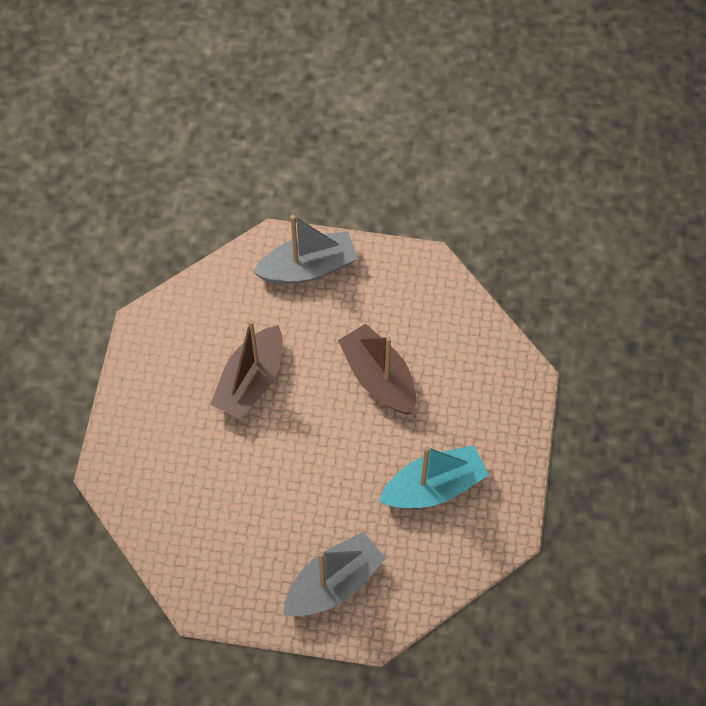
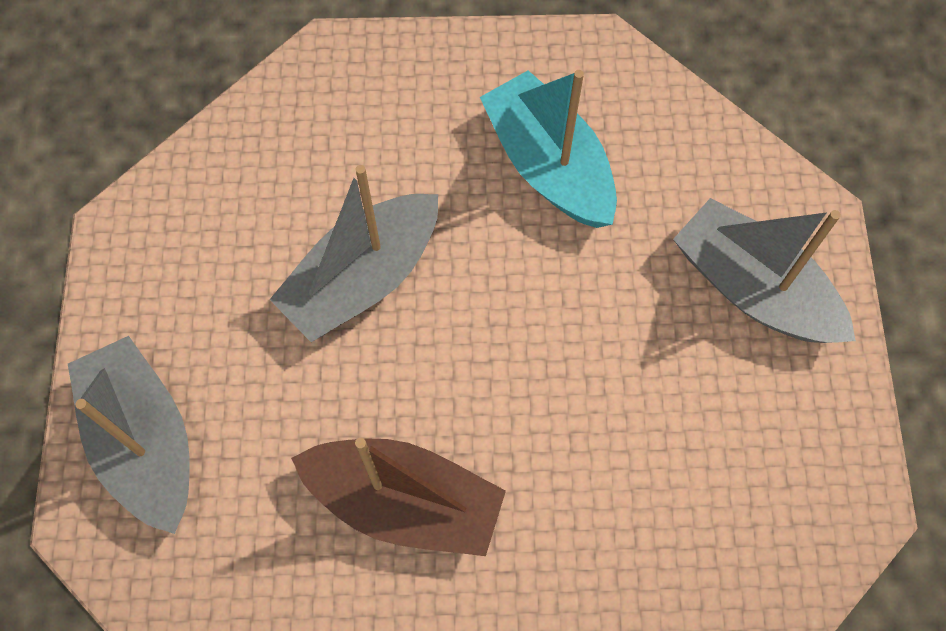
camera: 100 degrees left, 5 degrees up
(379, 378) = (363, 278): brown boat -> grey boat

